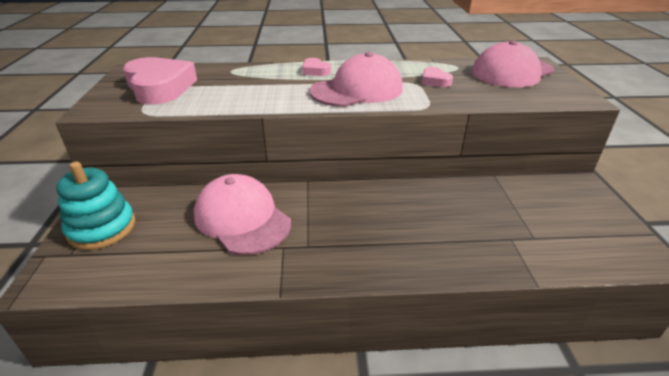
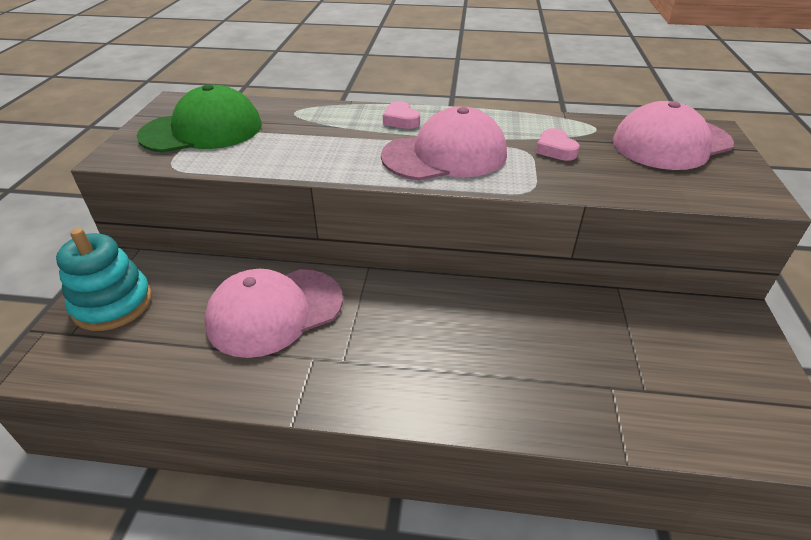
camera: 10 degrees right, 5 degrees up
(160, 87) = (202, 130): pink heart -> green cap
(242, 218) = (275, 311): pink cap -> pink cap turned 90 degrees counterclockwise

